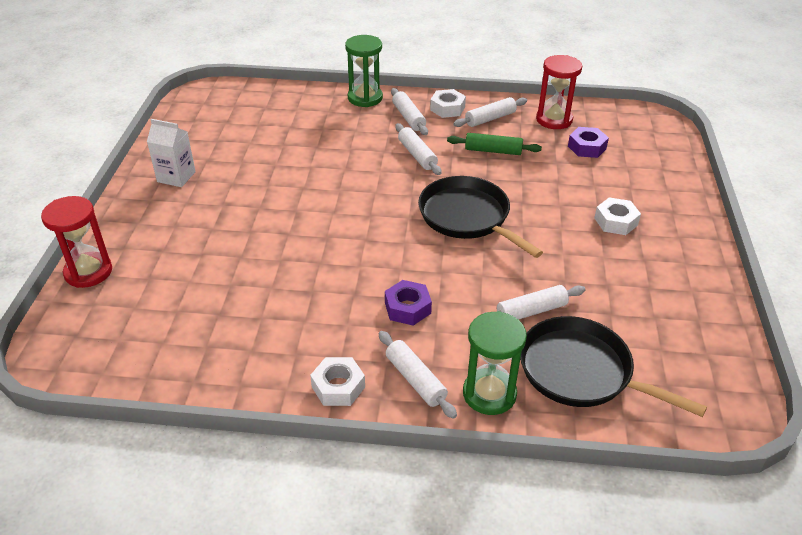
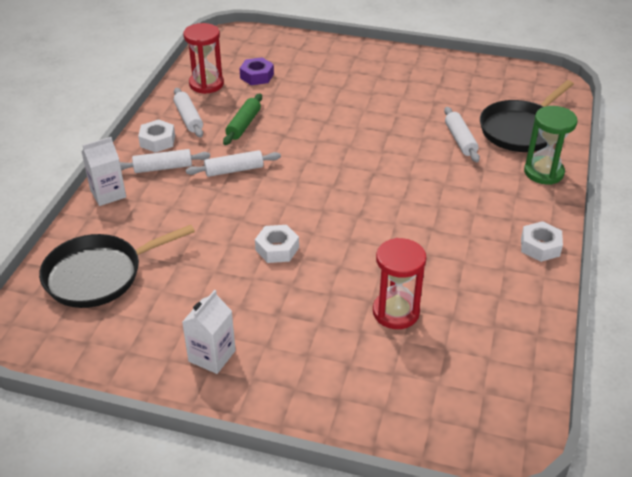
camera: 80 degrees left, 0 degrees up
(88, 272) = (377, 428): red hourglass -> red hourglass (396, 312)
(365, 98) = (108, 194): green hourglass -> white carton
(407, 308) = (452, 200): purple nut -> none
(415, 380) = (531, 205): white rolling pin -> none
(467, 217) = (339, 153): black pan -> black pan (98, 275)
(615, 221) = (361, 83): white nut -> white nut (277, 249)

